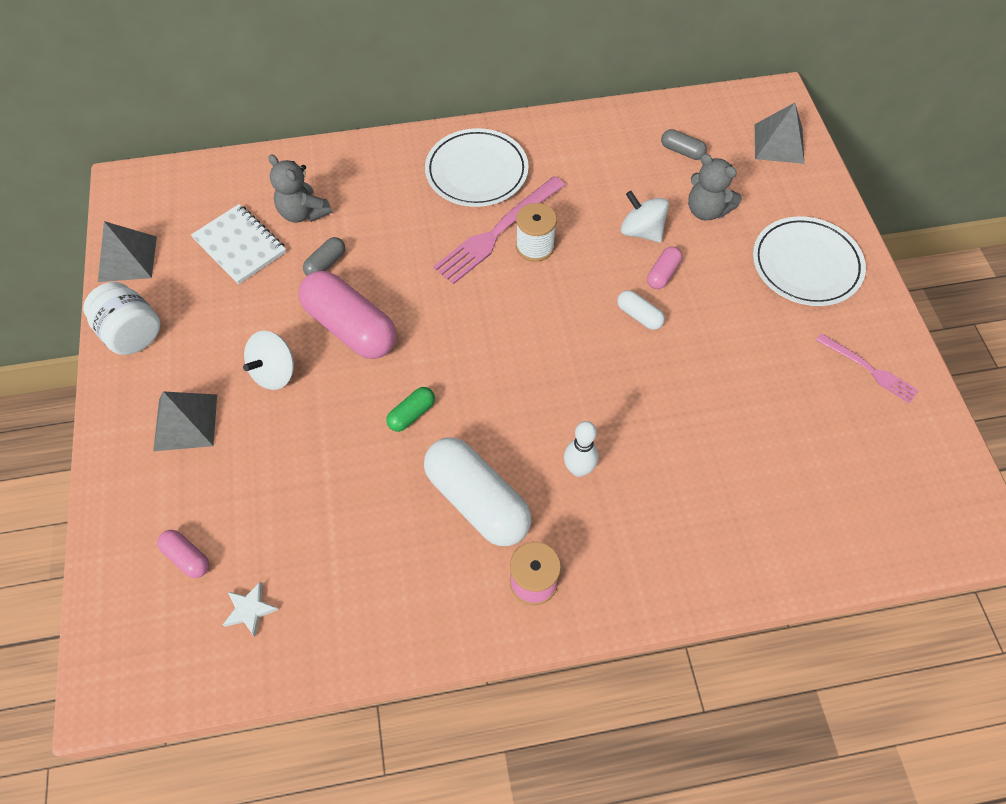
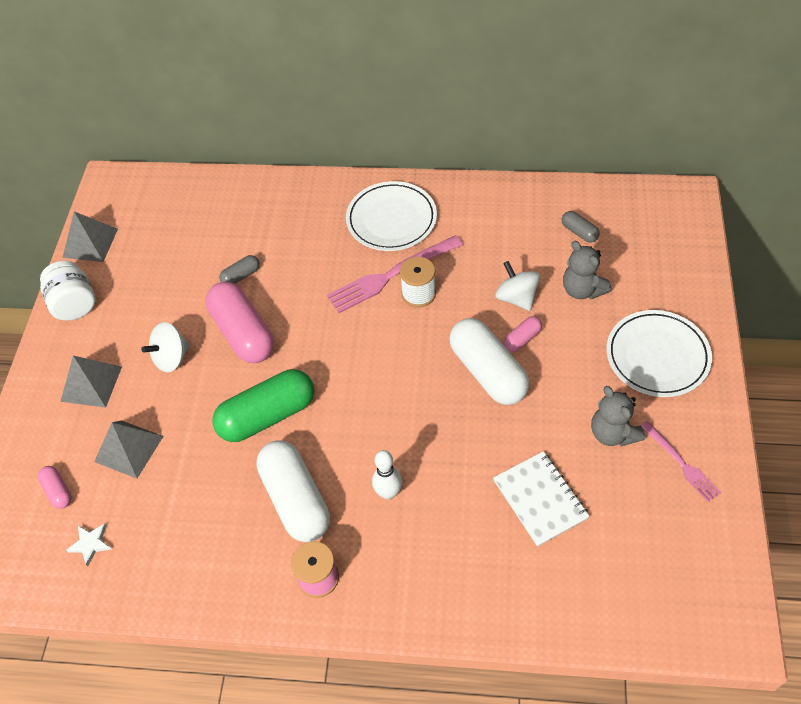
camera: 20 degrees right, 5 degrees down
(240, 246) = (178, 248): white notebook -> white notebook (540, 499)
(303, 213) = (237, 230): grey teddy bear -> grey teddy bear (613, 433)
(411, 414) = (267, 415): green capsule -> green capsule, size x2.18
(639, 316) = (488, 372): white capsule -> white capsule, size x2.18
(778, 143) = (672, 240): grey pyramid -> grey pyramid (129, 448)

